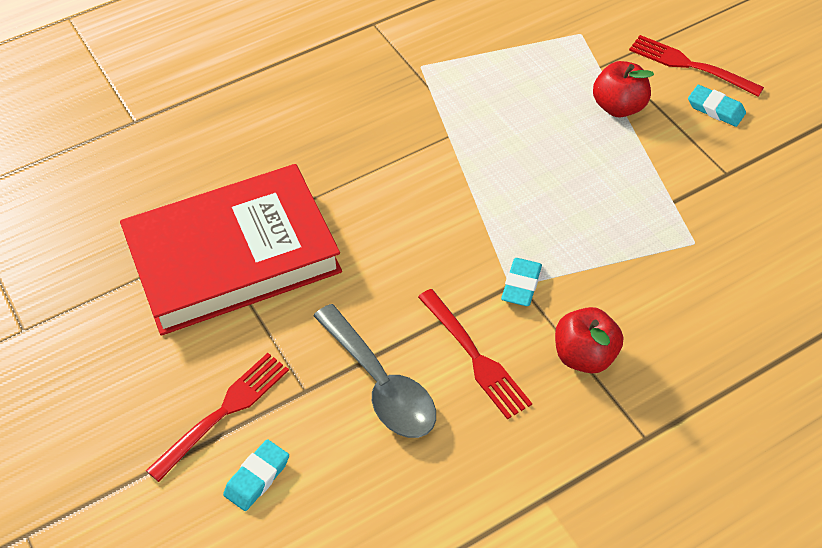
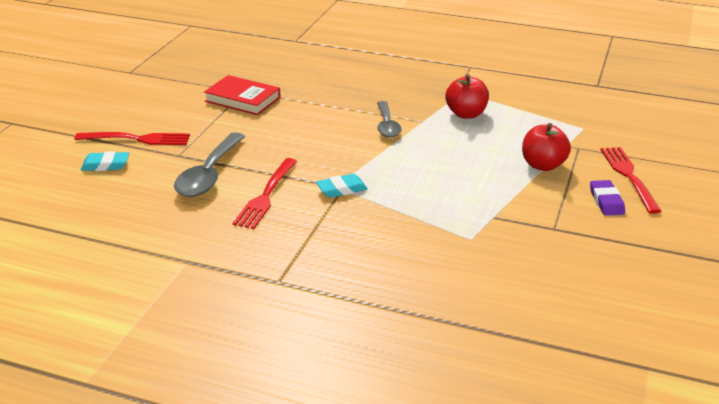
camera: 50 degrees right, 20 degrees down
(233, 256) = (242, 99): red book -> red book, size x0.50
(428, 168) = (387, 125): none -> grey spoon
(584, 356) = (315, 233): red apple -> red apple (466, 114)
(715, 109) = (606, 201): turquoise eraser -> purple eraser

